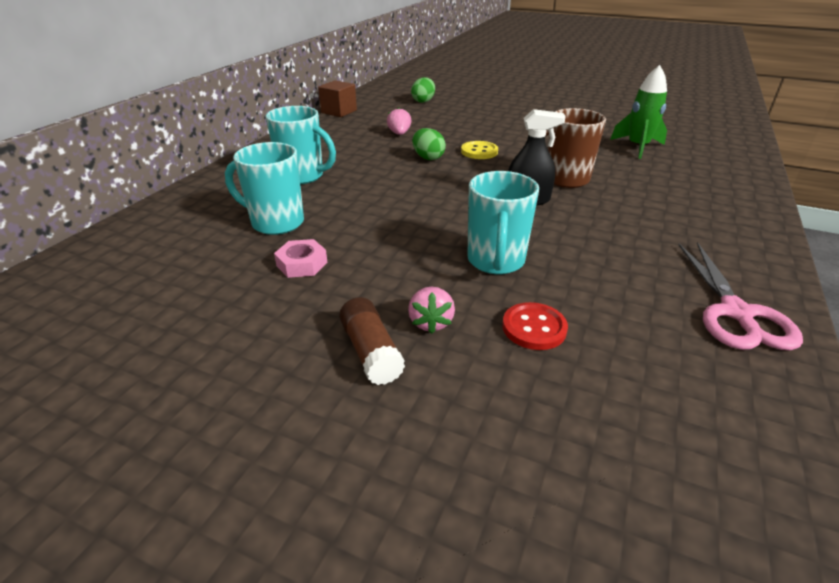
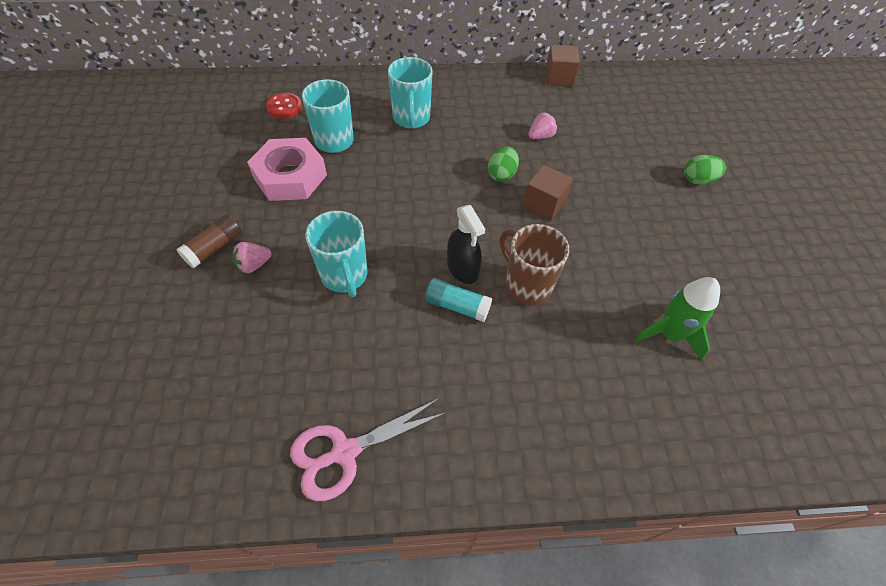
camera: 60 degrees right, 20 degrees up
(302, 264) = (290, 176): pink nut -> pink nut, size x2.03
(423, 101) = (643, 119): green egg -> green egg (698, 180)
(479, 152) = (544, 204): yellow button -> brown cube
(495, 261) = (345, 276): turquoise mug -> turquoise mug turned 90 degrees counterclockwise
(534, 328) = (270, 321): red button -> red button (284, 107)
(571, 212) = (457, 306): none -> turquoise glue stick

